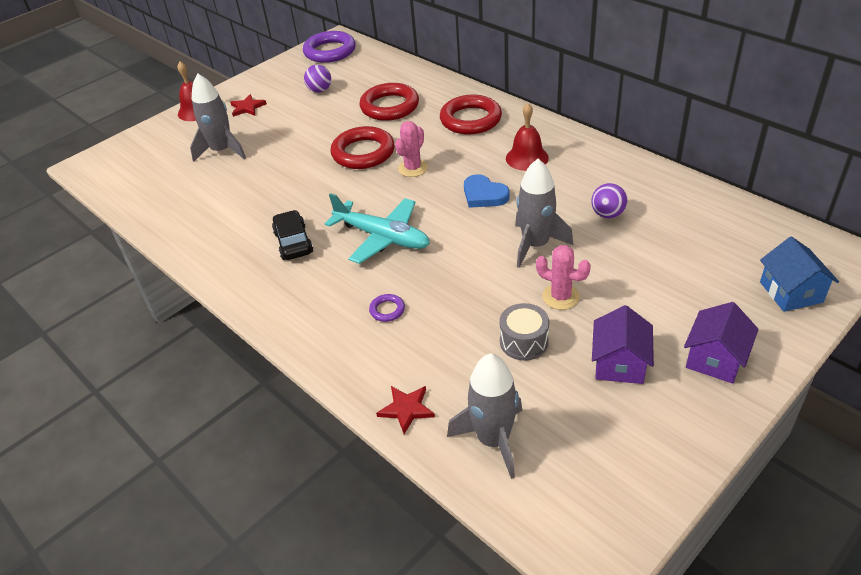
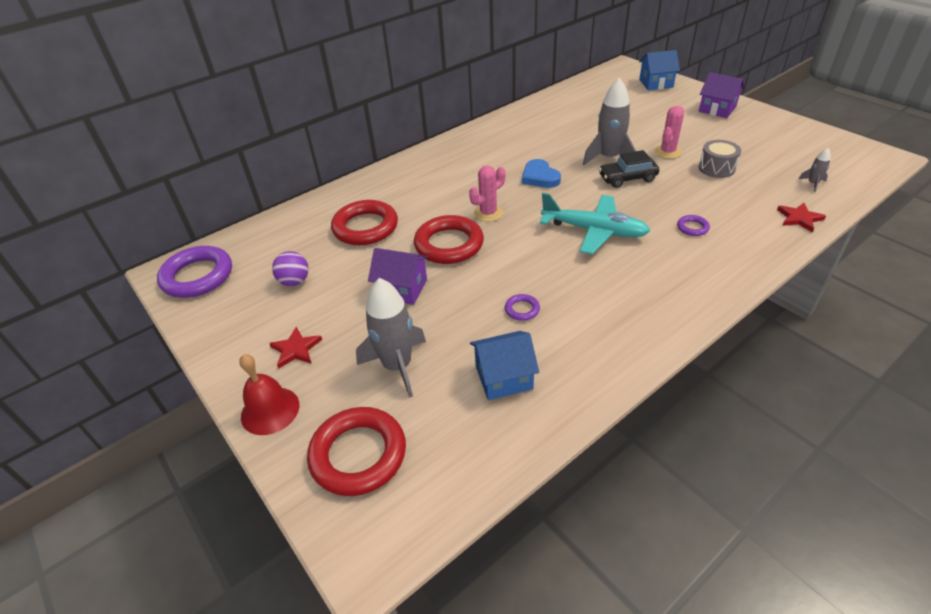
camera: 85 degrees left, 0 degrees up
(200, 199) = (504, 377): none -> blue house
(271, 201) = (522, 309): none -> purple ring
(293, 242) = (598, 288): black car -> black car (627, 178)
(382, 237) = (594, 231): turquoise plane -> turquoise plane turned 75 degrees clockwise
(413, 168) = (488, 213): pink cactus -> pink cactus turned 75 degrees counterclockwise
(470, 119) = (417, 179): red ring -> red ring (358, 454)
(484, 195) = (540, 177): blue heart -> blue heart turned 105 degrees clockwise
(493, 440) = (812, 184): grey rocket -> grey rocket, size x0.45
(527, 158) = (491, 155): red bell -> none
(607, 214) = (574, 128): purple ball -> none
(619, 363) = (728, 137): purple house -> purple house (402, 288)

